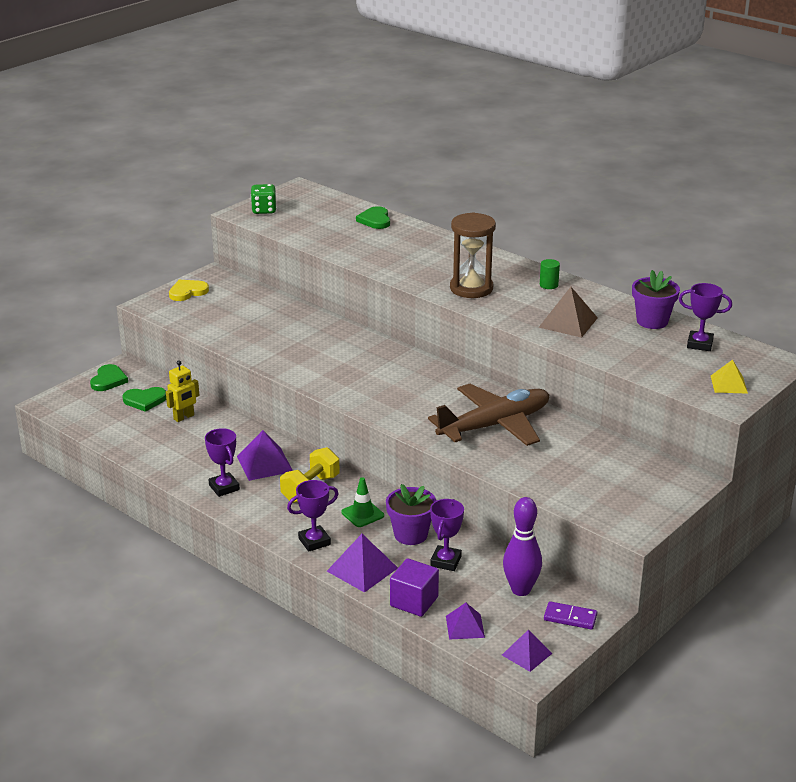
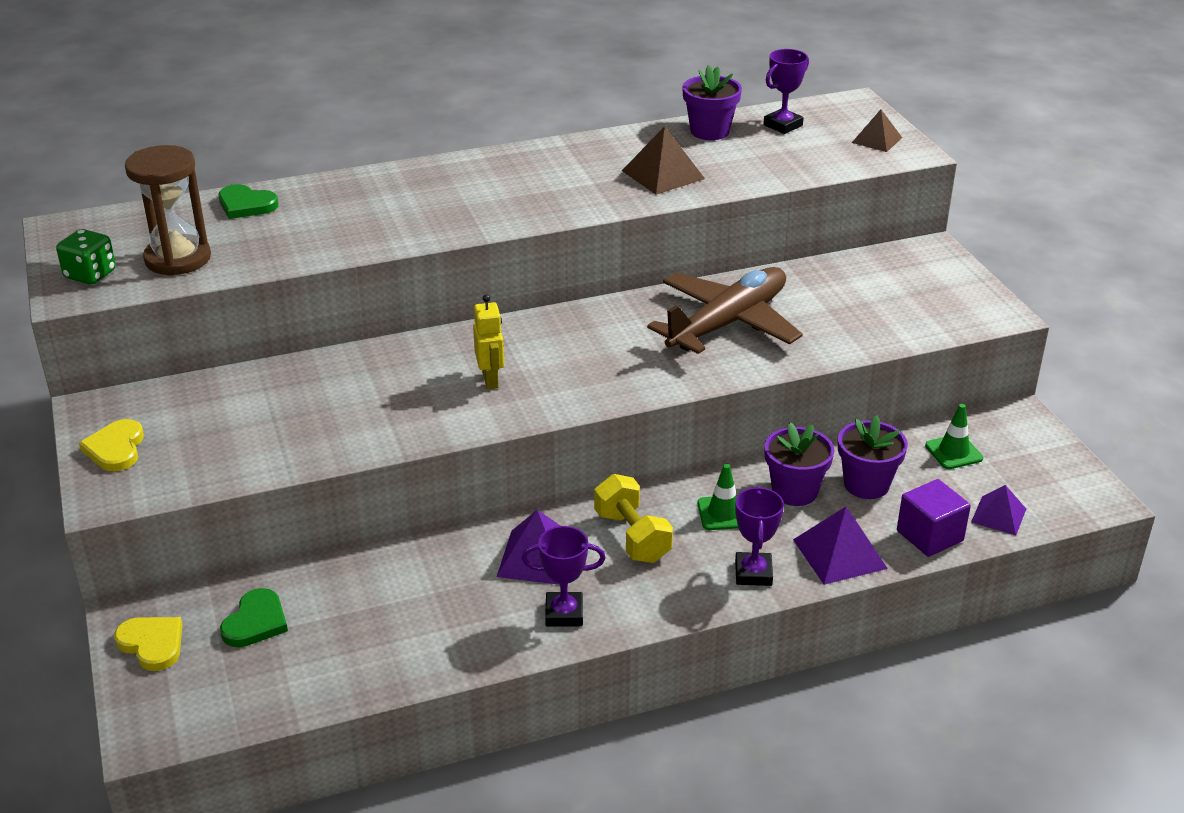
camera: 60 degrees left, 5 degrees up
(108, 380) = (152, 644): green heart -> yellow heart
(184, 417) = (345, 596): yellow robot -> yellow robot (491, 380)
(446, 561) = (866, 484): purple trophy -> purple flower pot
(471, 288) = (515, 202): brown hourglass -> brown hourglass (178, 259)
(495, 425) = (728, 323): brown plane -> brown plane turned 45 degrees clockwise
(521, 590) = (953, 452): purple bowling pin -> green traffic cone
(527, 654) = (1070, 490): purple pyramid -> none
(548, 285) = (563, 156): green cylinder -> none
(570, 617) = (1022, 438): purple domino -> none
(728, 384) = (877, 140): yellow pyramid -> brown pyramid

